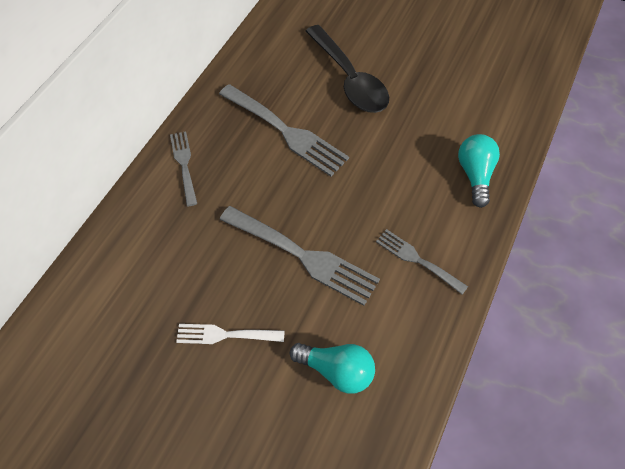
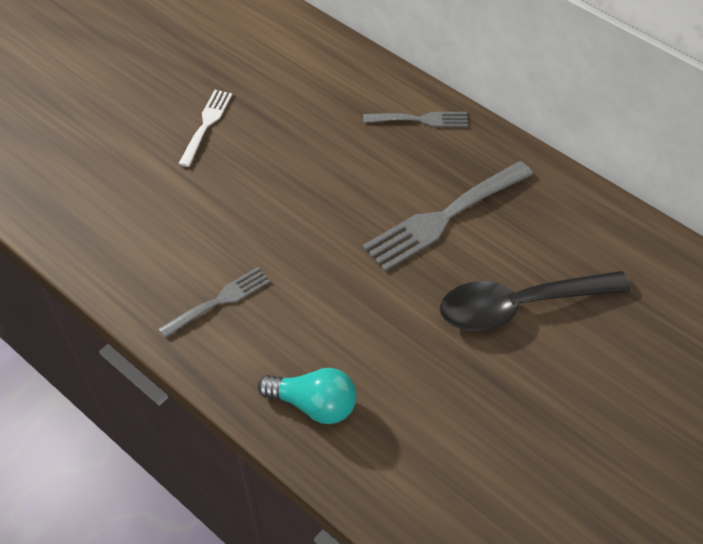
camera: 105 degrees right, 5 degrees down
(304, 256) = (265, 199): grey fork -> none
(337, 370) = (131, 199): turquoise light bulb -> none

